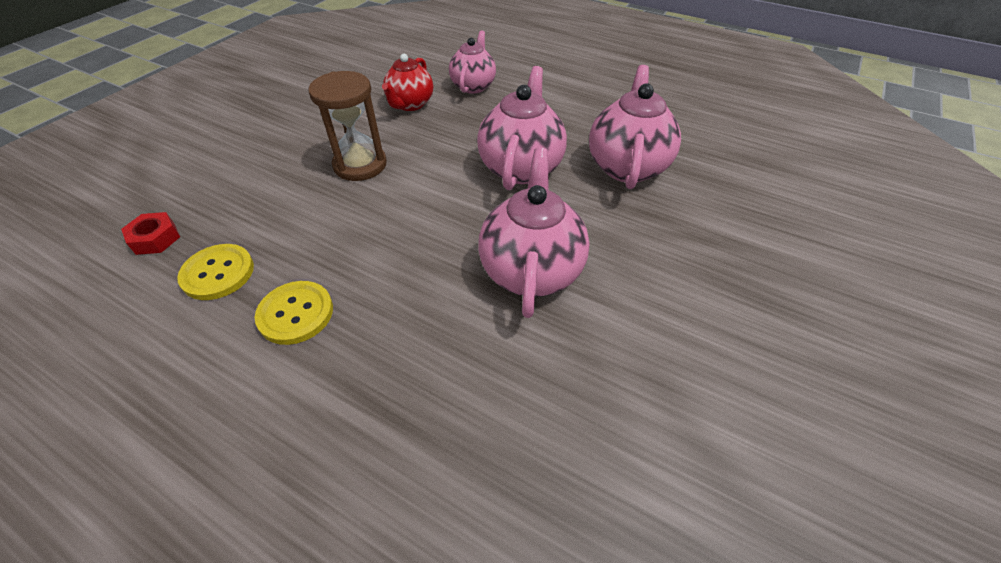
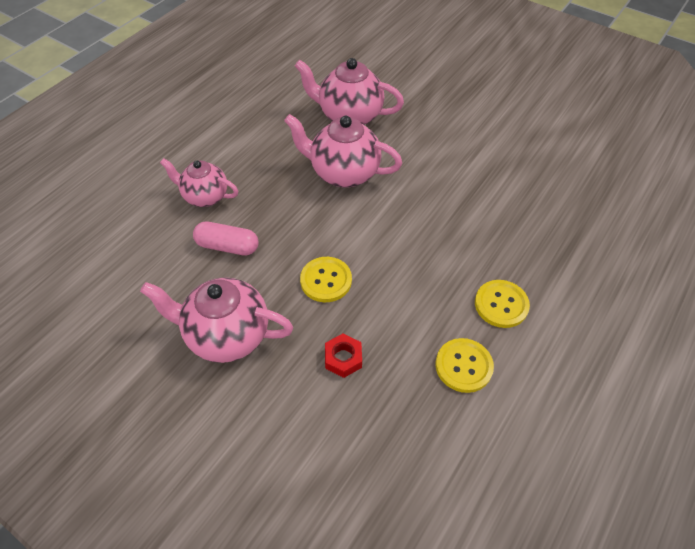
camera: 85 degrees left, 5 degrees up
(155, 238) = (421, 431): red nut -> red nut (343, 358)
(360, 165) = (326, 280): brown hourglass -> yellow button
(410, 104) = (227, 246): red teapot -> pink capsule
(531, 270) = (455, 177): pink teapot -> pink teapot (227, 335)

